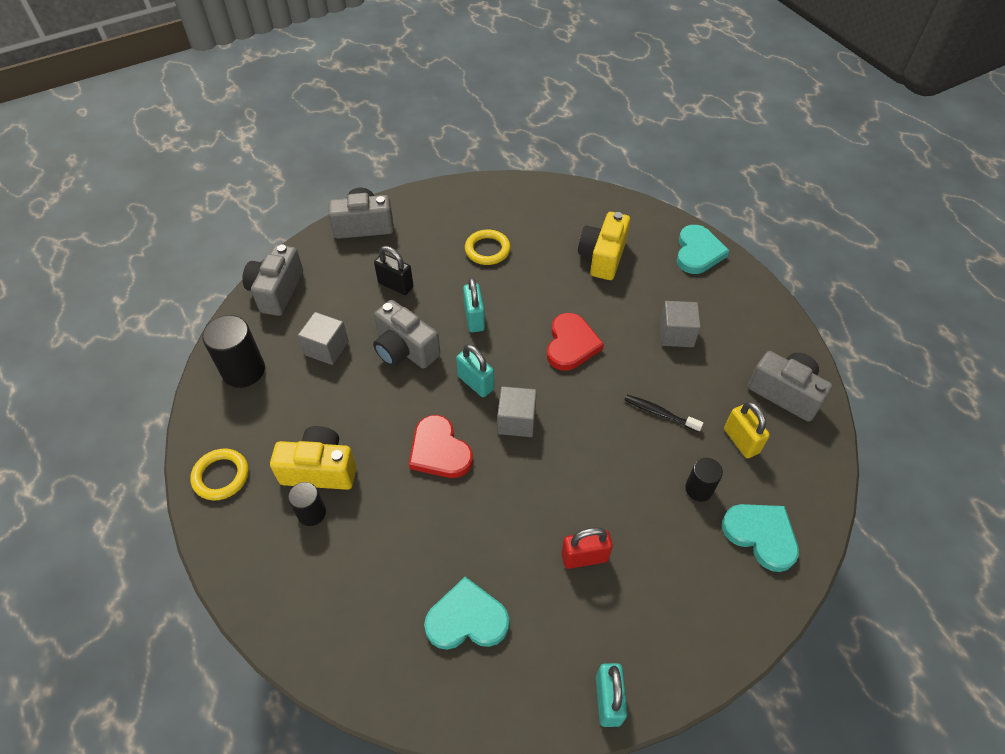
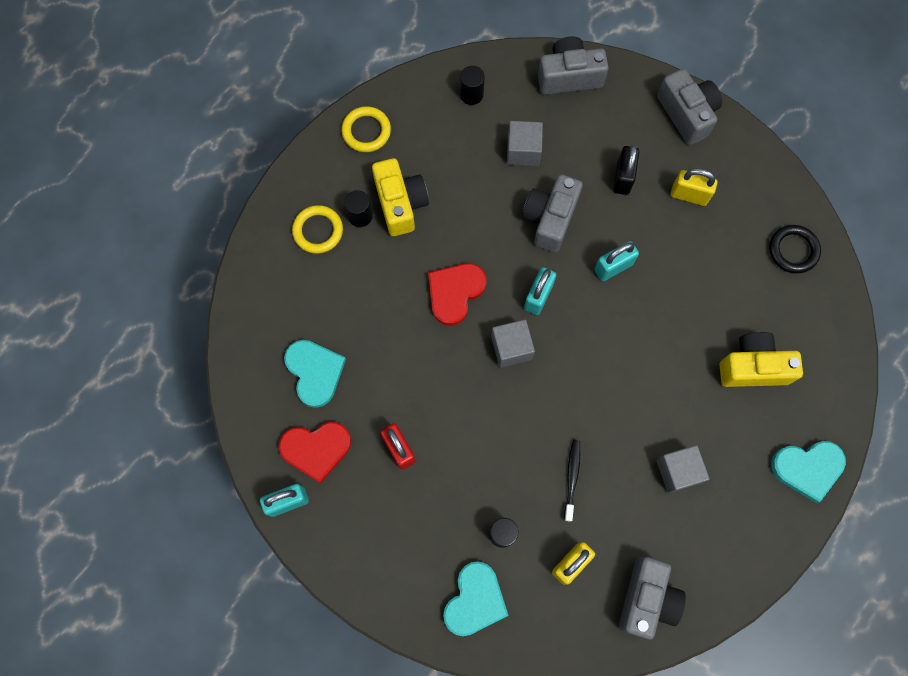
camera: 70 degrees right, 20 degrees up
(243, 370) = (471, 94): black cylinder -> black cylinder, size x0.59
(436, 247) = (689, 195): none -> yellow padlock
(487, 250) = (709, 246): yellow ring -> yellow ring (318, 231)
(516, 202) = (793, 250): none -> black ring
(571, 344) = (620, 370): red heart -> red heart (316, 449)

